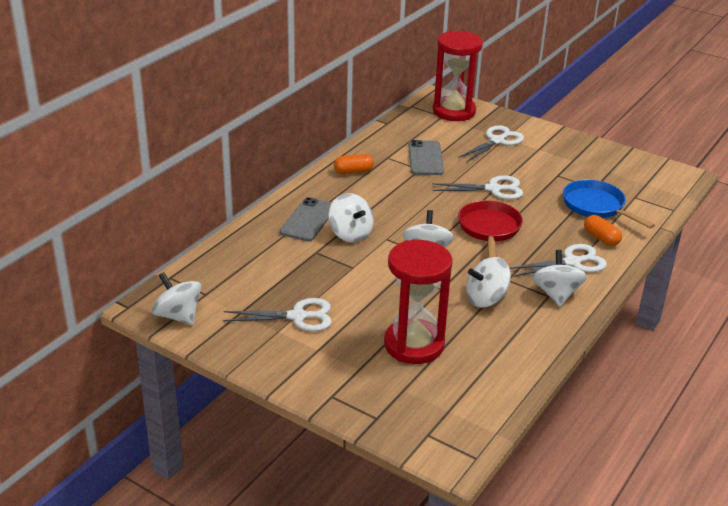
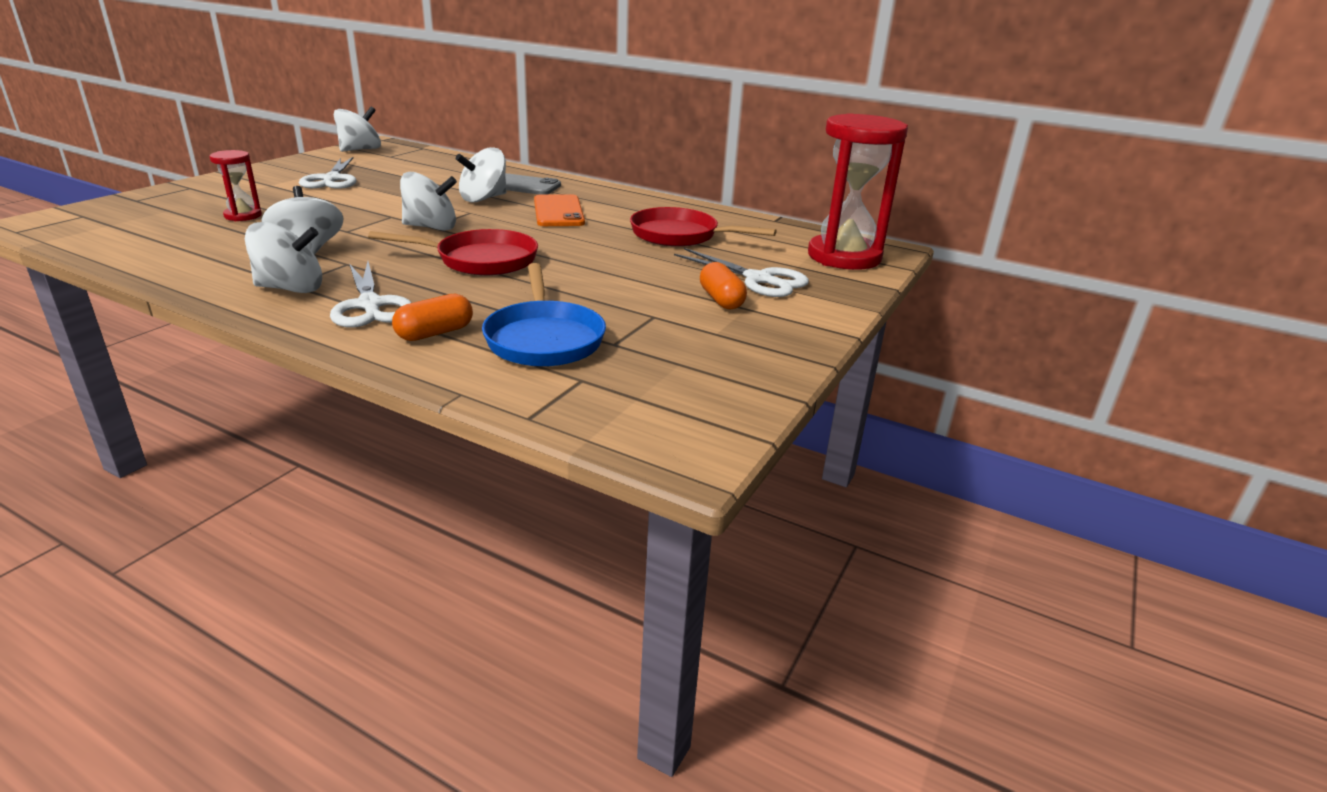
camera: 85 degrees right, 5 degrees down
(353, 171) = (631, 203): orange capsule -> orange capsule (721, 300)
(380, 201) = (558, 211): none -> orange phone
(414, 345) = (243, 216): red hourglass -> red hourglass, size x0.48
(425, 158) = (680, 235): grey phone -> red pan
(493, 189) = (597, 268): white scissors -> none
(596, 206) = (544, 339): blue pan -> blue pan turned 120 degrees clockwise

